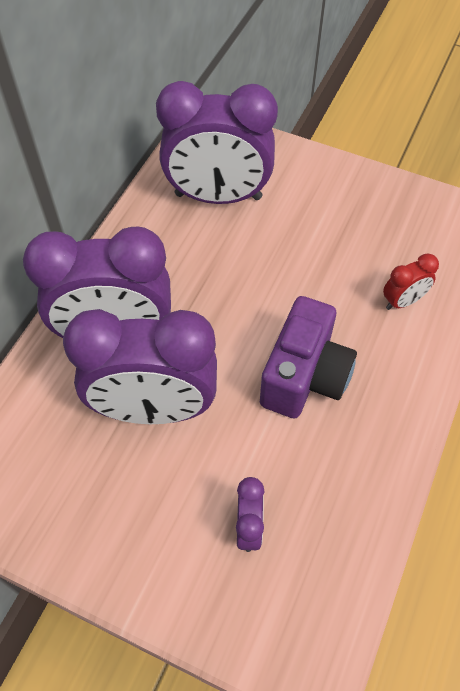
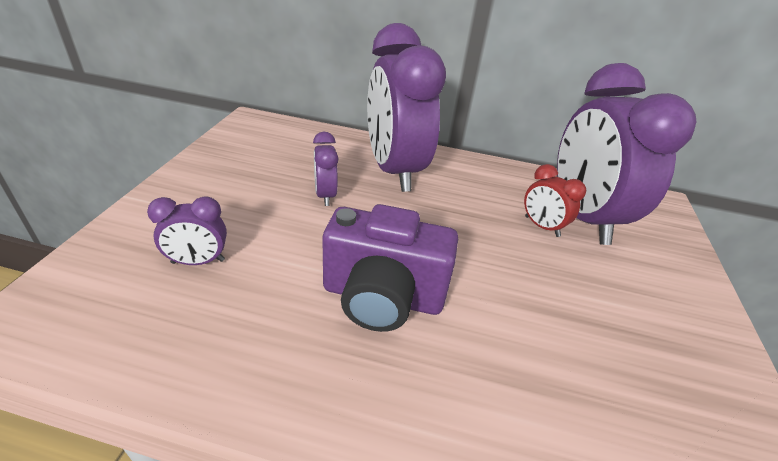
camera: 75 degrees right, 20 degrees down
(154, 409) = (325, 195): purple clock -> purple clock, size x0.43
(403, 301) = (540, 406): red clock -> red clock (541, 226)

